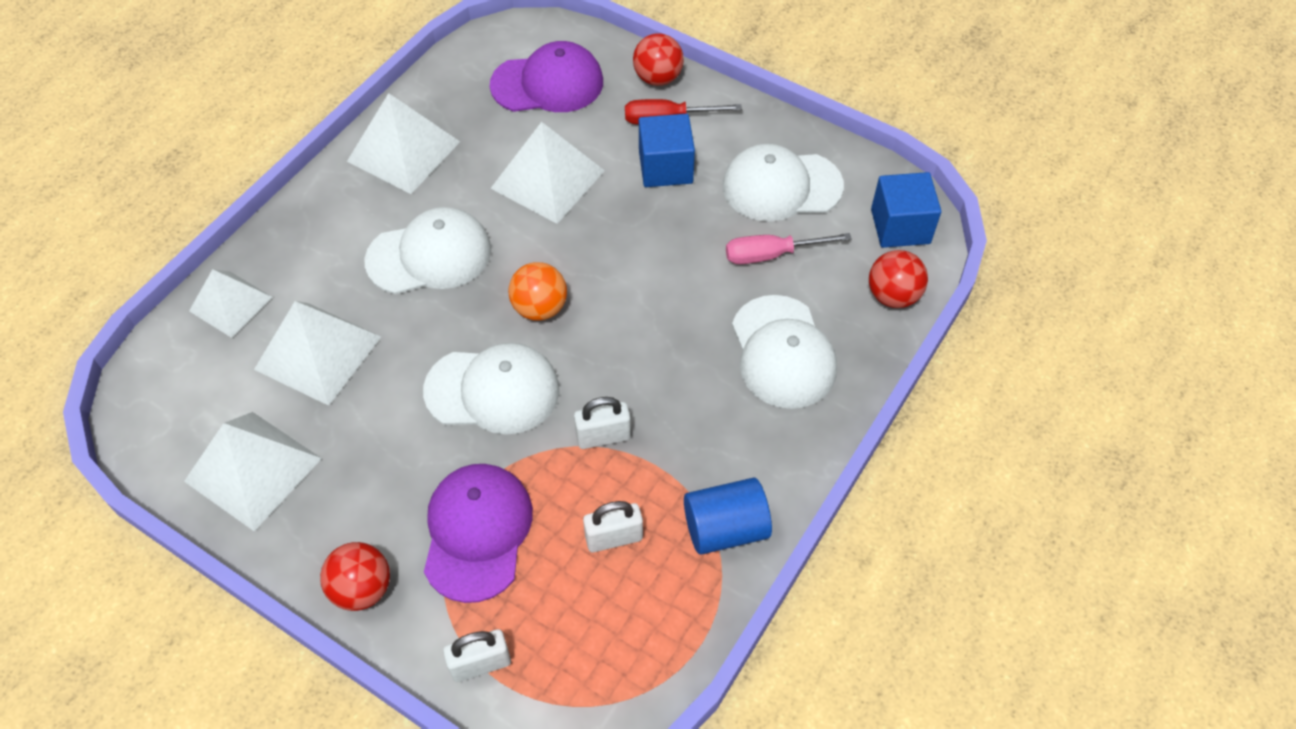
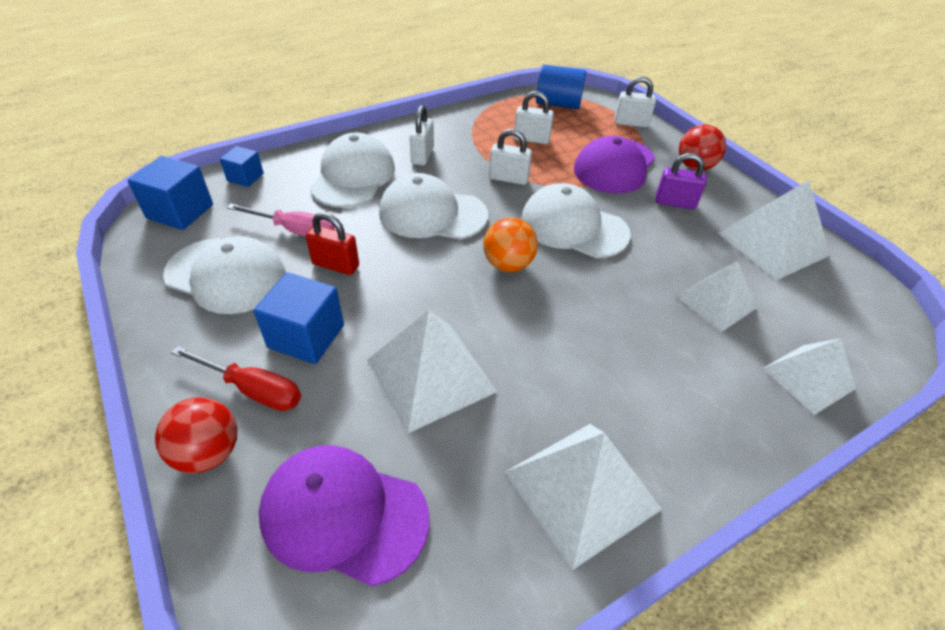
camera: 155 degrees left, 10 degrees down
(318, 353) = (716, 302): white pyramid -> white pyramid, size x0.66
(380, 491) = (675, 203): none -> purple padlock
(429, 255) = (590, 346): white cap -> white cap (432, 214)
(699, 236) = (336, 265): none -> red padlock
(725, 528) = (465, 123): blue cylinder -> blue cylinder (558, 104)
(733, 428) = (422, 155): none -> white padlock
(892, 296) = (245, 177): red ball -> blue cube

